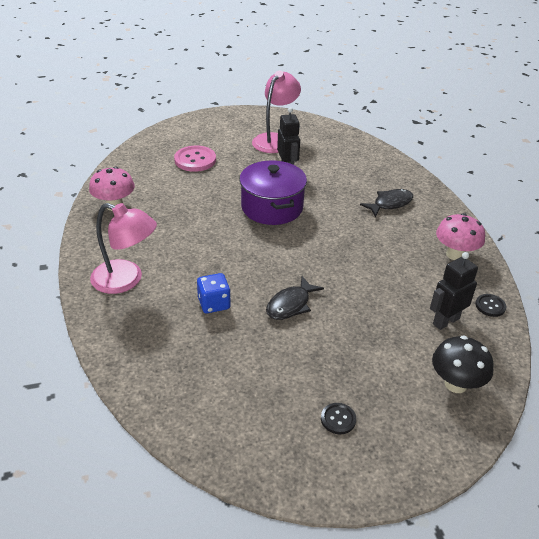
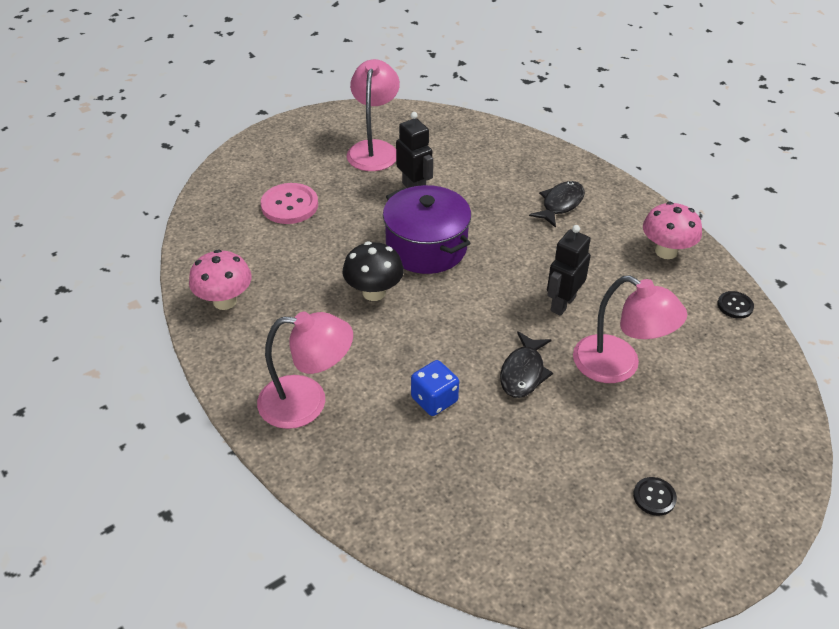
camera: 20 degrees left, 5 degrees up
(367, 321) = (618, 366): none -> pink lamp
(445, 321) = (700, 339): black robot -> black robot (562, 304)
(456, 384) = (749, 412): black mushroom -> black mushroom (374, 292)

